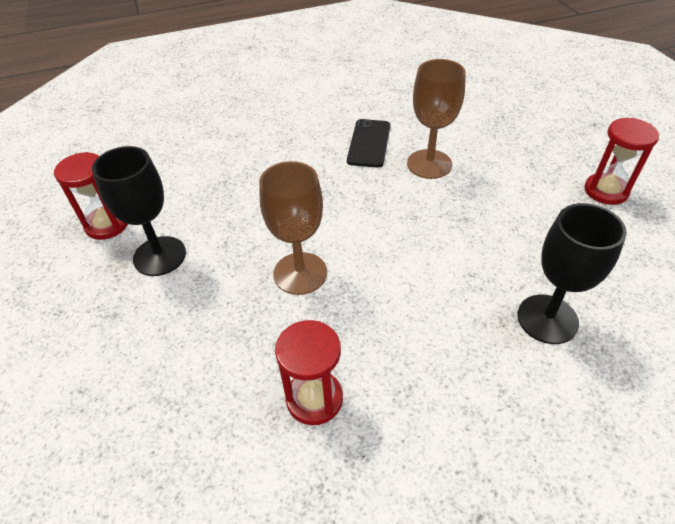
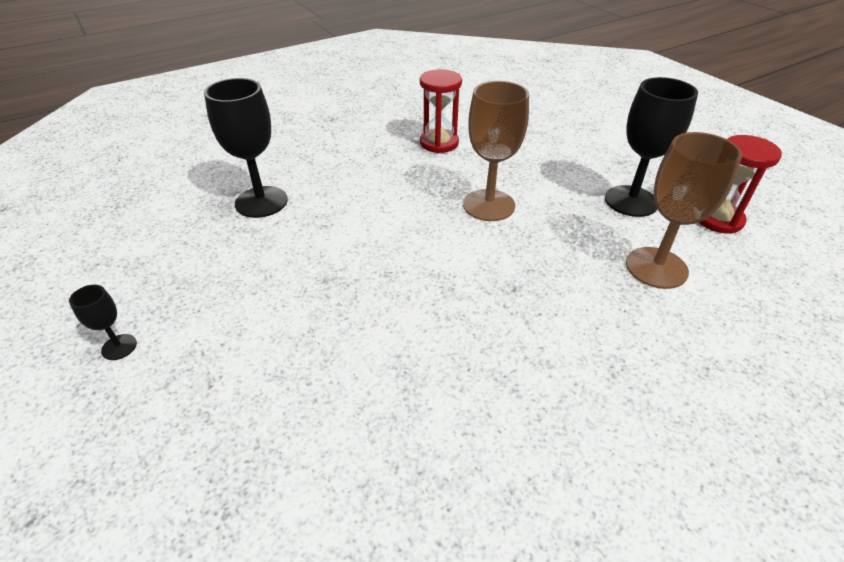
camera: 165 degrees right, 5 degrees down
(369, 143) = (480, 386): black phone -> none
(429, 164) = (374, 356): brown goblet -> brown goblet (656, 268)
(606, 191) = (119, 347): red hourglass -> black goblet

